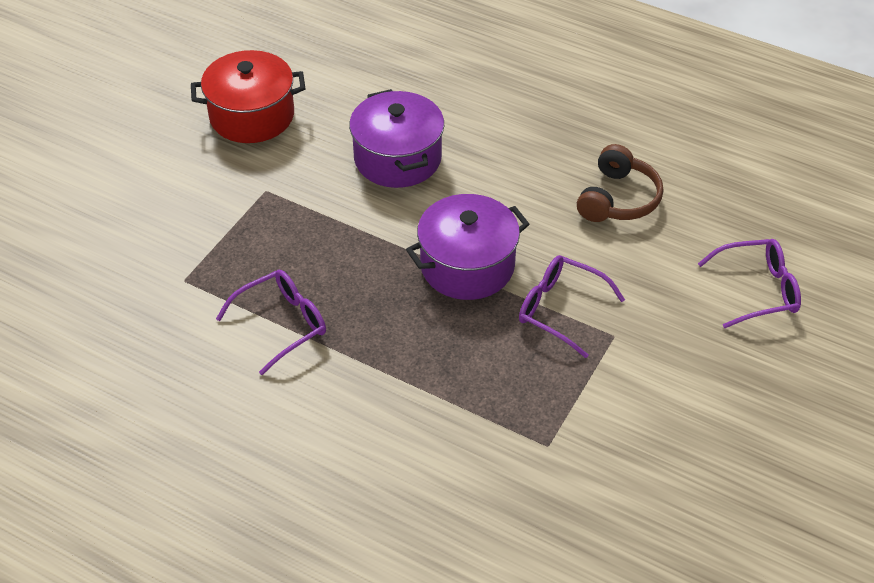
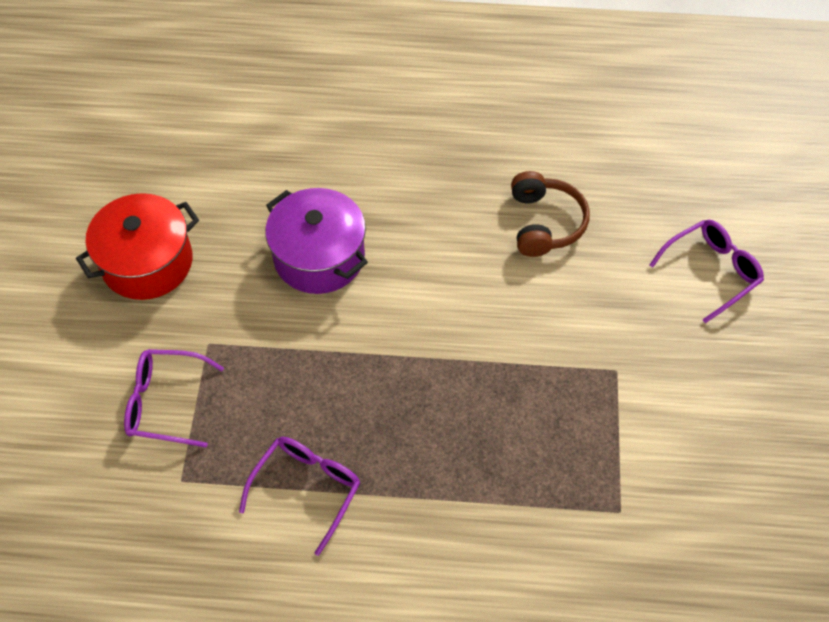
camera: 25 degrees left, 10 degrees up
(467, 266) = (447, 350): purple pot -> none
(561, 310) = (556, 362): purple glasses -> purple glasses (166, 403)

